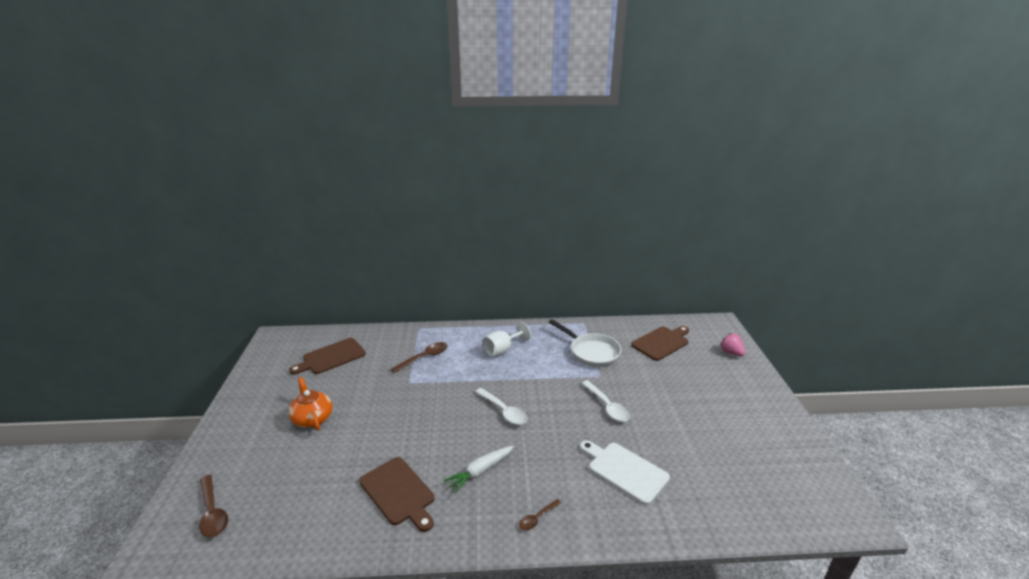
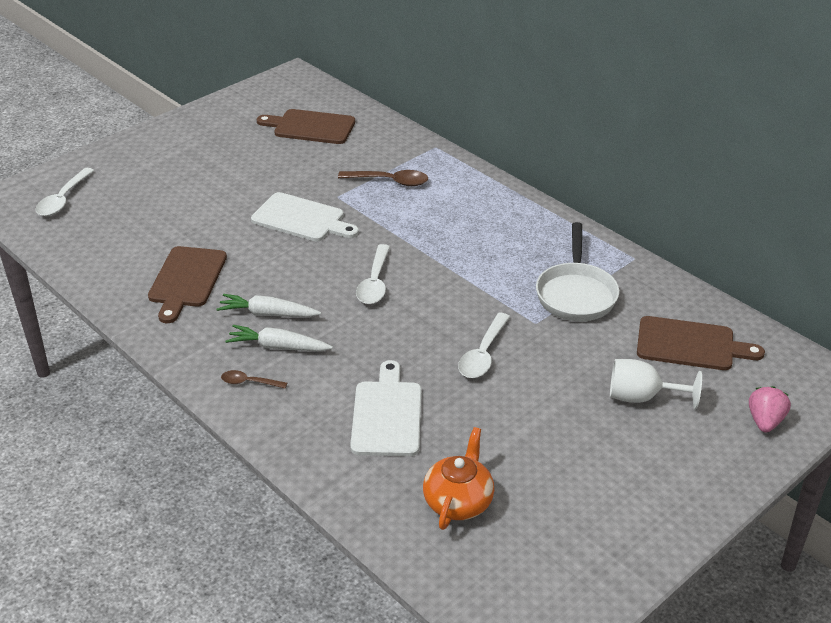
camera: 50 degrees right, 10 degrees up
(213, 512) = (63, 199): brown spoon -> white spoon
(312, 418) = (216, 174): orange teapot -> orange teapot (458, 501)
(409, 407) = (302, 219): none -> white cutting board
(502, 350) = (480, 225): white goblet -> white goblet (641, 397)
(517, 484) = (278, 347): none -> white carrot

